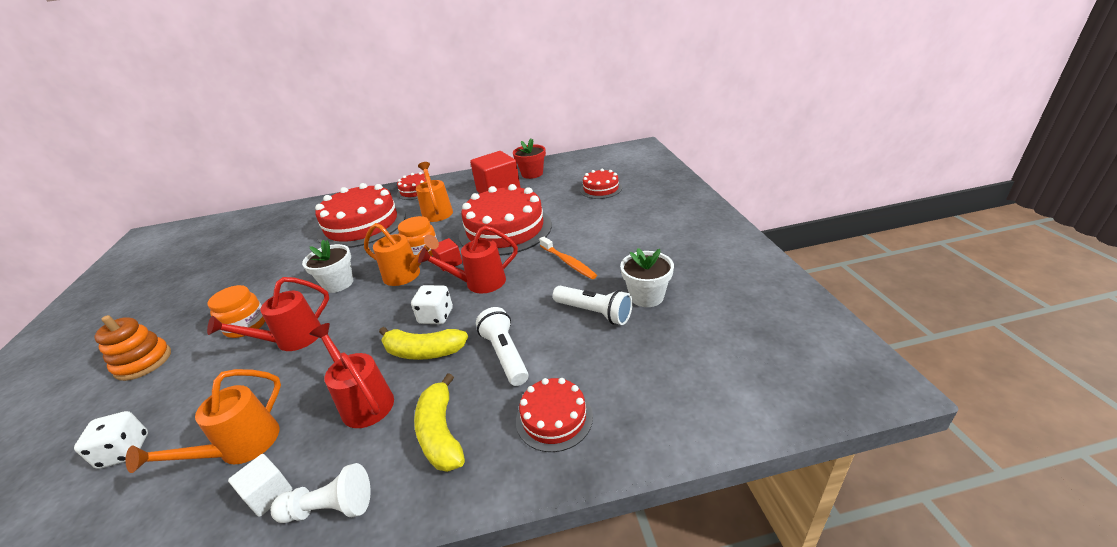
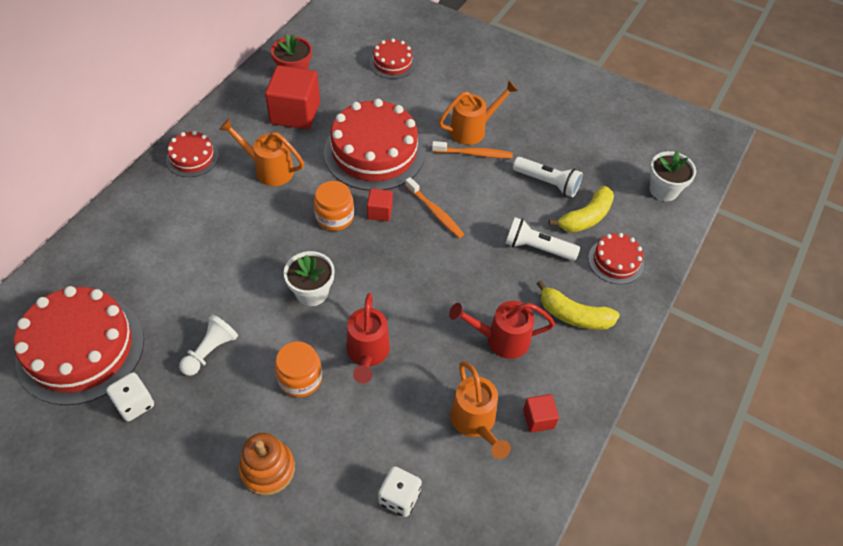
camera: 55 degrees left, 20 degrees up
(269, 494) = (538, 419): white cube -> red cube
(330, 508) = (580, 392): white pawn -> white pawn (210, 351)
(362, 225) = (209, 229): red cake -> red cake (81, 349)
(407, 275) = (362, 245): orange watering can -> orange watering can (473, 130)
(423, 351) = (483, 285): yellow banana -> yellow banana (585, 217)
(436, 316) = (448, 257): white dice -> white dice (135, 404)
(479, 283) = (435, 212): red watering can -> orange toothbrush
(594, 313) = (547, 183): white flashlight -> white flashlight turned 45 degrees clockwise
(646, 296) = (561, 150): white flower pot -> white flower pot (663, 190)

